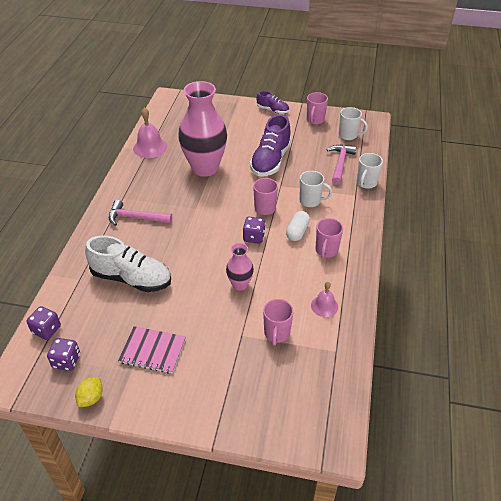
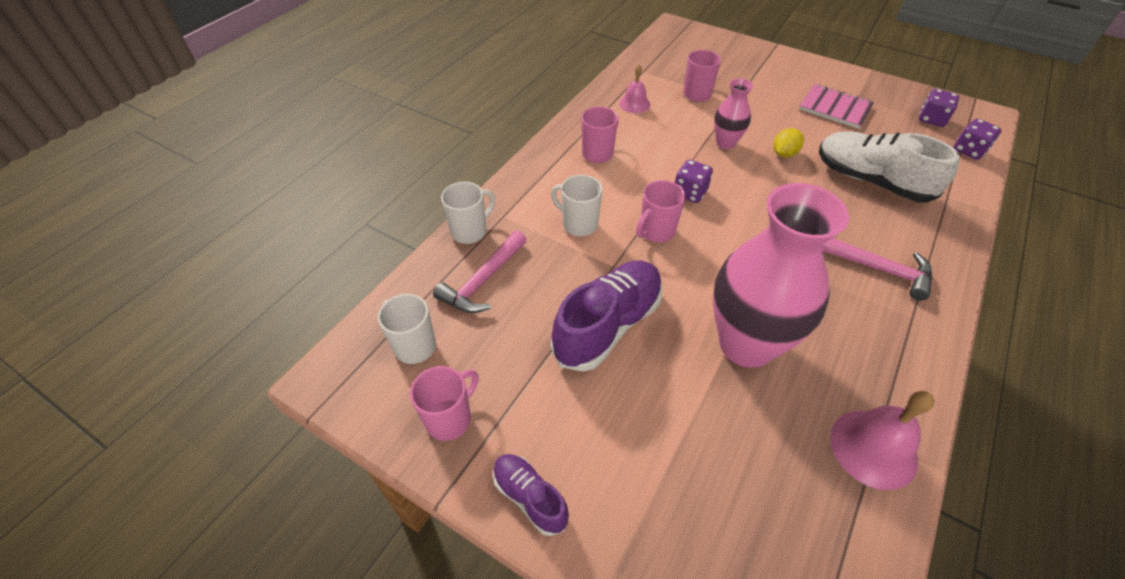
camera: 160 degrees left, 5 degrees up
(91, 398) = (894, 88): yellow lemon -> yellow lemon (784, 154)
(297, 232) = (624, 185): white capsule -> none

